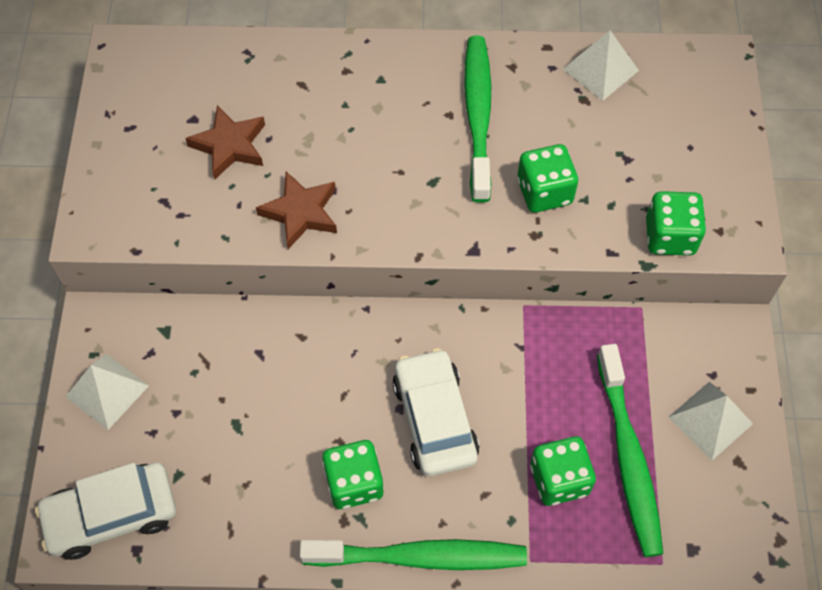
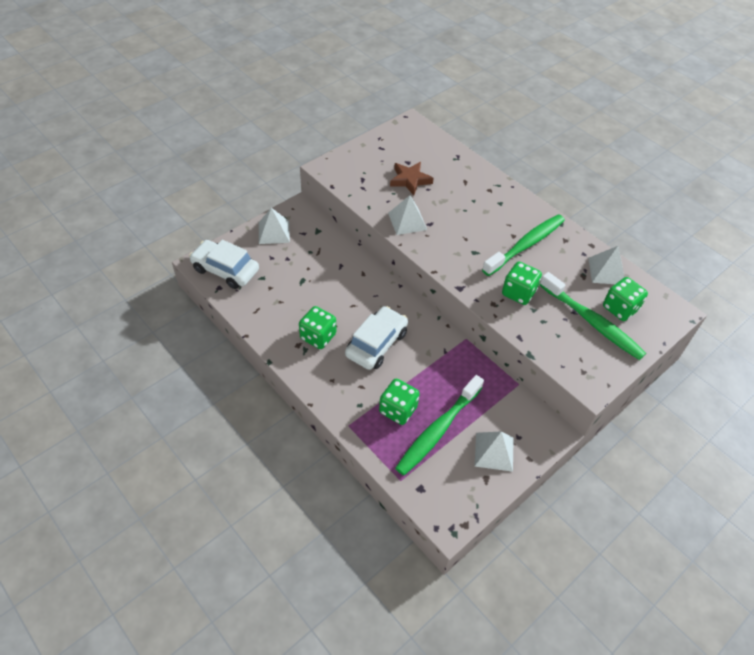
camera: 45 degrees right, 10 degrees down
(300, 213) = (407, 221): brown star -> white pyramid
(420, 557) = (309, 382): green toothbrush -> green toothbrush (592, 322)
(670, 236) = (555, 354): green dice -> green dice (620, 308)

